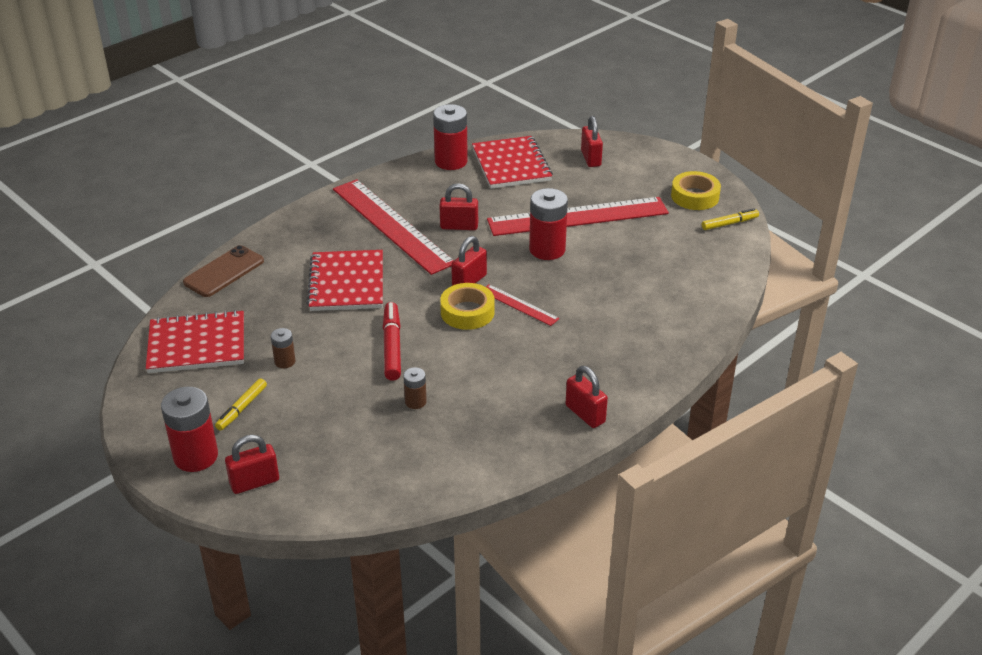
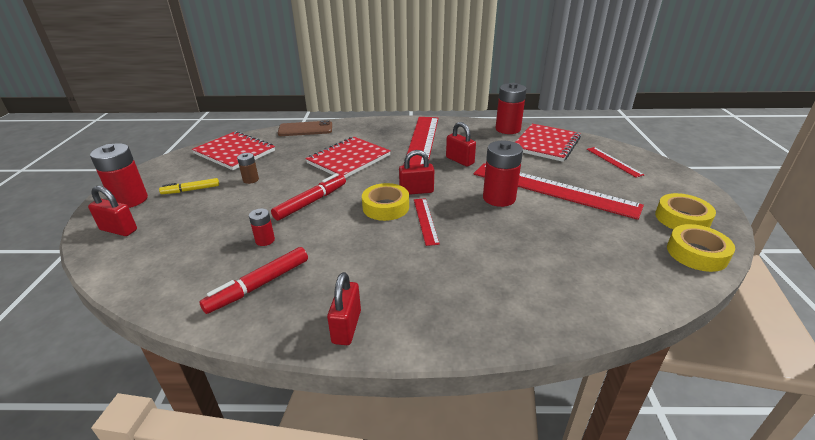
camera: 45 degrees right, 5 degrees down
(415, 402) = (265, 240): brown battery -> red battery
(477, 433) = (259, 285): none -> red marker
(591, 158) = (614, 161): red padlock -> red ruler
(729, 223) = (696, 253): yellow marker -> yellow tape

